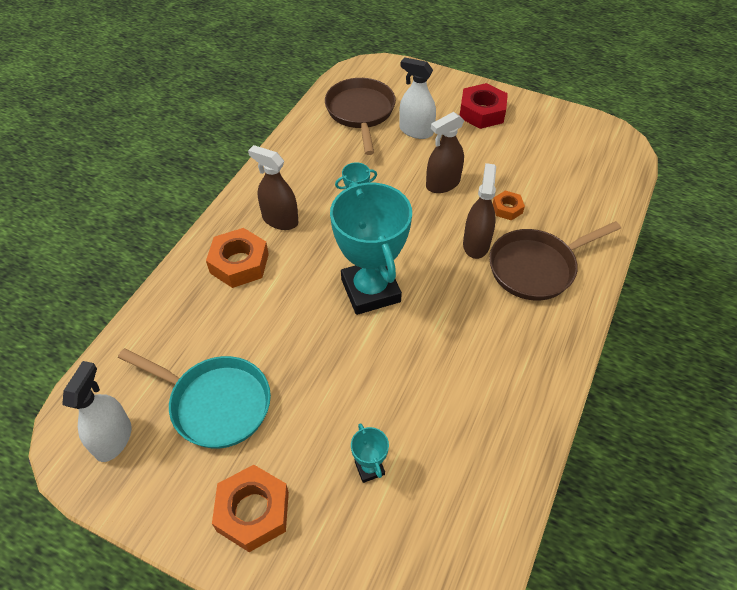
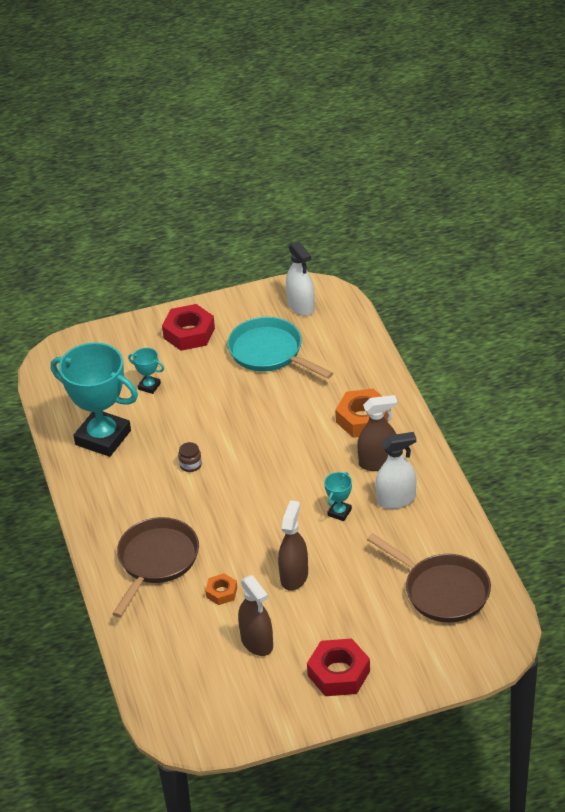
camera: 140 degrees right, 10 degrees down
(215, 403) = (269, 352): turquoise pan -> turquoise pan turned 60 degrees clockwise
(253, 511) = (189, 333): orange nut -> red nut
(370, 290) = (255, 465): turquoise trophy -> turquoise trophy (103, 438)
(416, 131) = (373, 608): white spray bottle -> white spray bottle (396, 500)
(423, 335) = (190, 465): none -> brown jar
(476, 244) = (217, 547): brown spray bottle -> brown spray bottle (257, 642)

